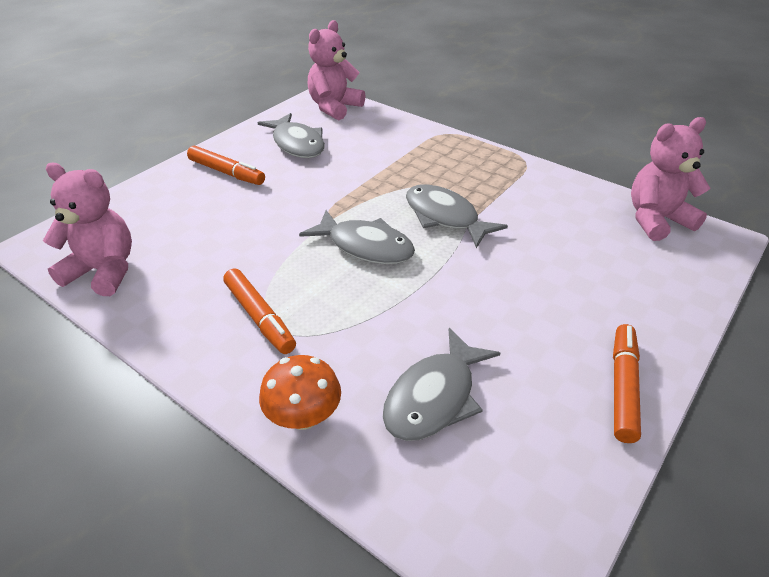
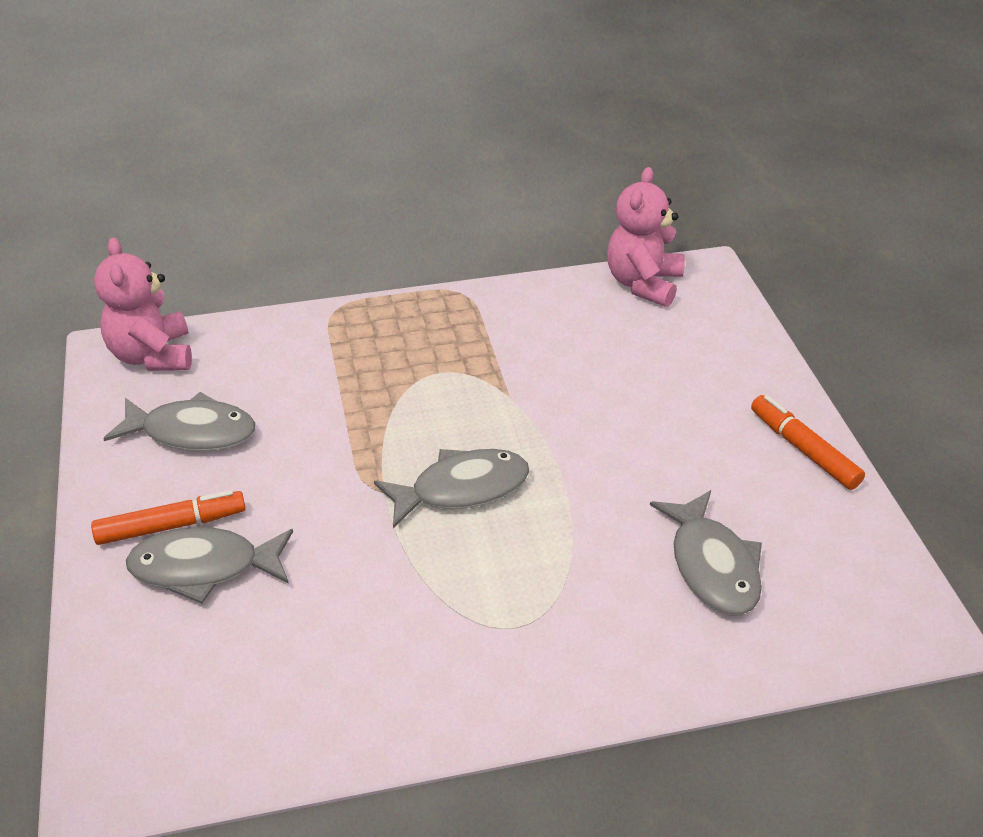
camera: 50 degrees left, 0 degrees up
(103, 271) = (247, 735): pink teddy bear -> none
(260, 317) = (485, 630): orange marker -> none
(303, 416) = (654, 667): orange mushroom -> none
(445, 217) = (482, 405): grey fish -> grey fish (204, 568)

